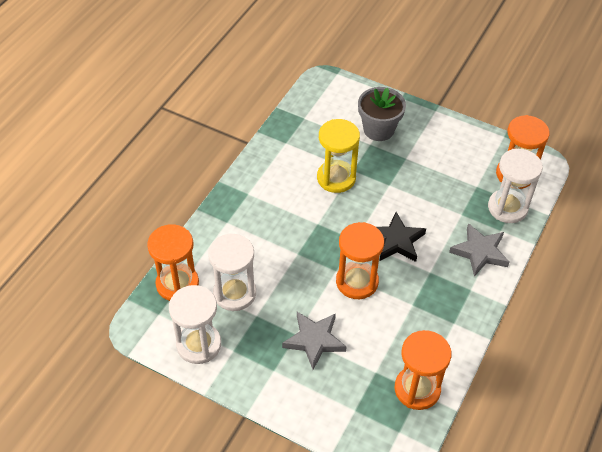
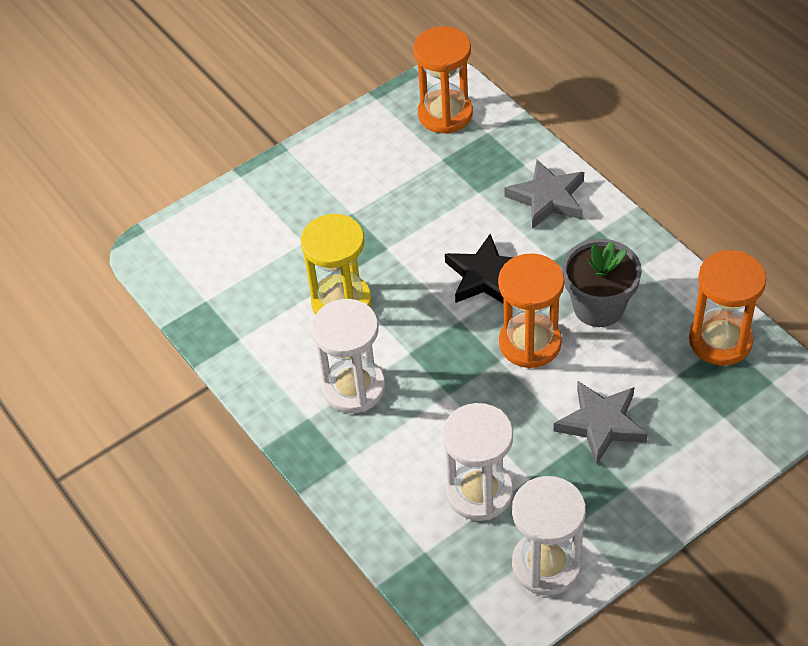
camera: 60 degrees left, 0 degrees up
(177, 284) = (427, 560): orange hourglass -> none
(378, 129) = (283, 223): grey flower pot -> grey flower pot (598, 307)
(507, 208) = (493, 143): white hourglass -> white hourglass (354, 388)

